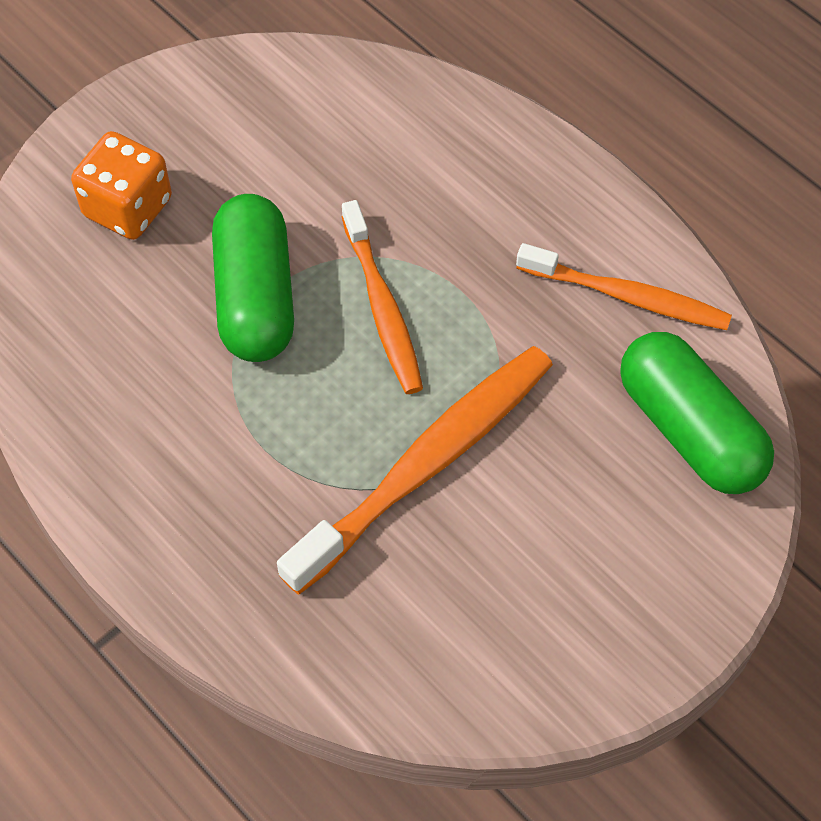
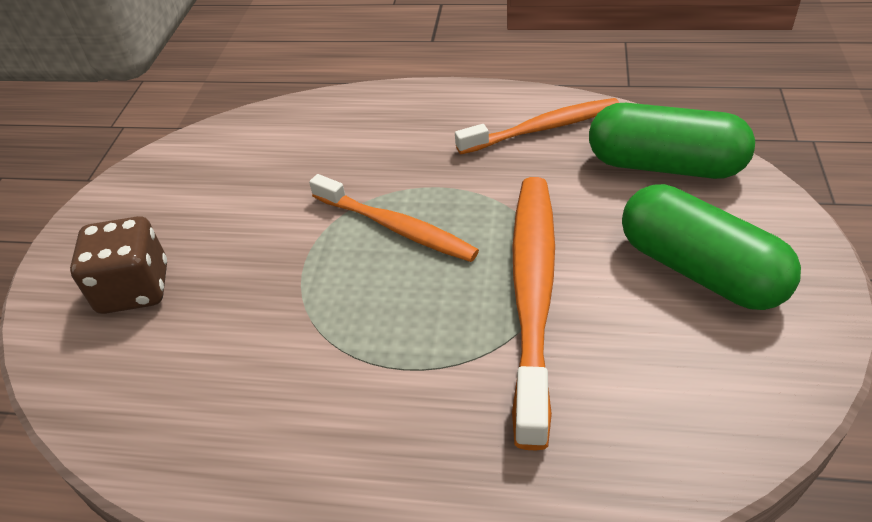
camera: 35 degrees left, 15 degrees down
(128, 207) = (134, 289): orange dice -> brown dice
(255, 297) = (294, 279): green capsule -> green capsule (699, 270)

